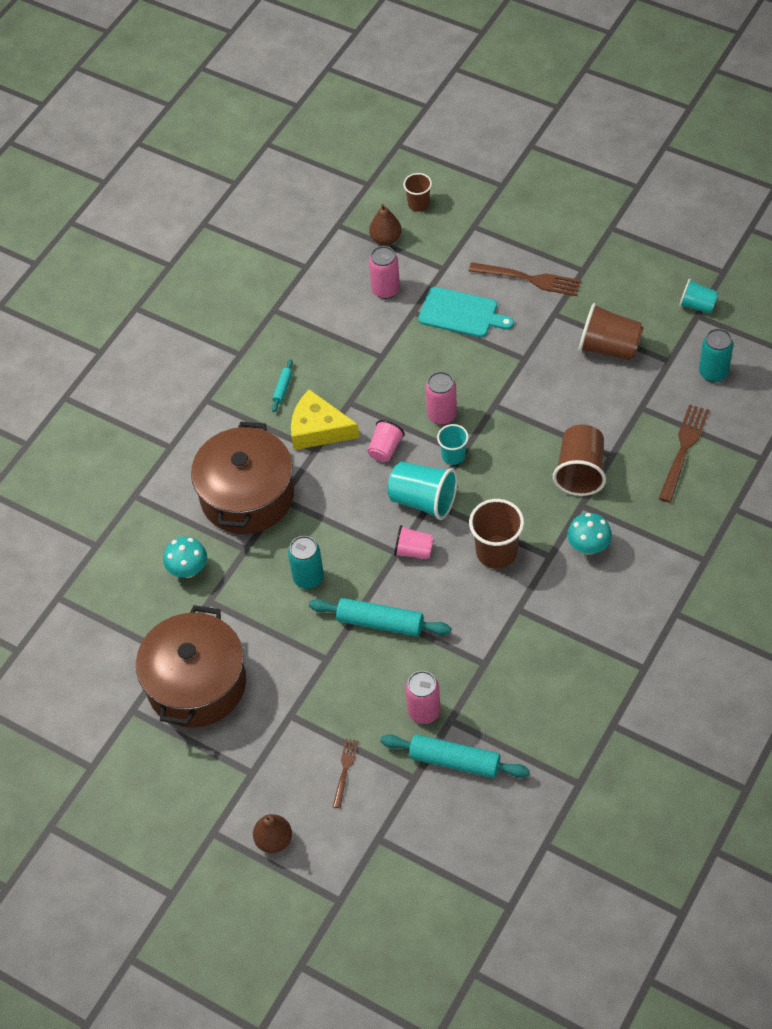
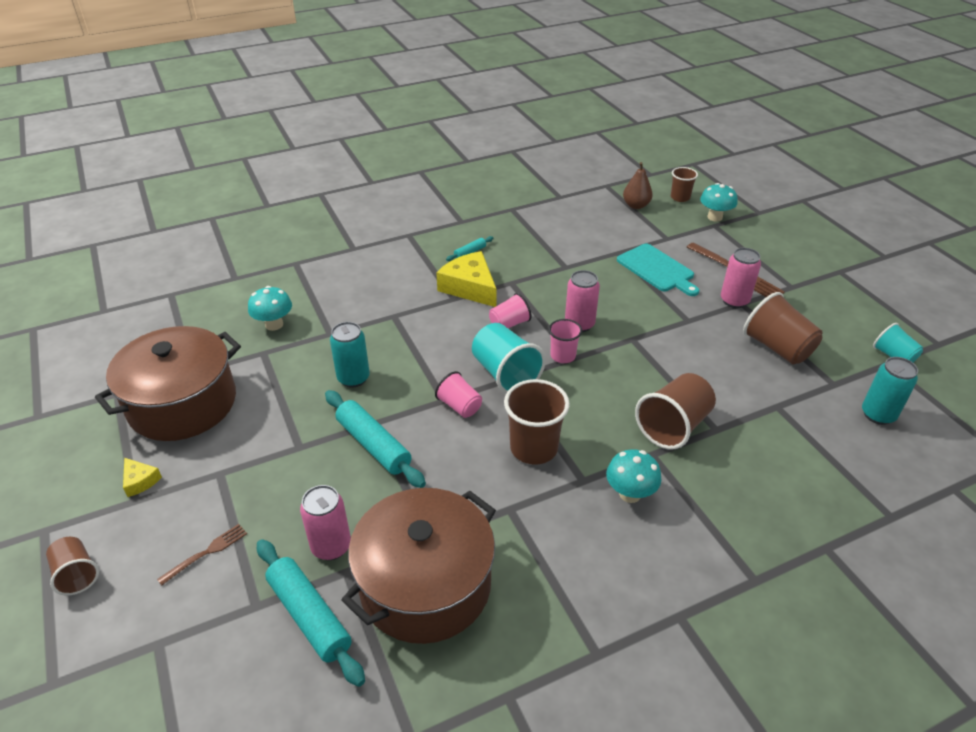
camera: 30 degrees right, 15 degrees down
(238, 758) = (140, 481): none -> yellow cheese
(247, 495) = (371, 301): brown pot -> brown pot (425, 585)
(274, 840) = (77, 574): brown pear -> brown cup
(385, 290) = (608, 232): pink can -> pink can (734, 301)
(453, 455) = (563, 356): turquoise cup -> pink cup
(467, 215) = (714, 217): none -> turquoise mushroom
(683, 449) = (800, 462): brown fork -> none

